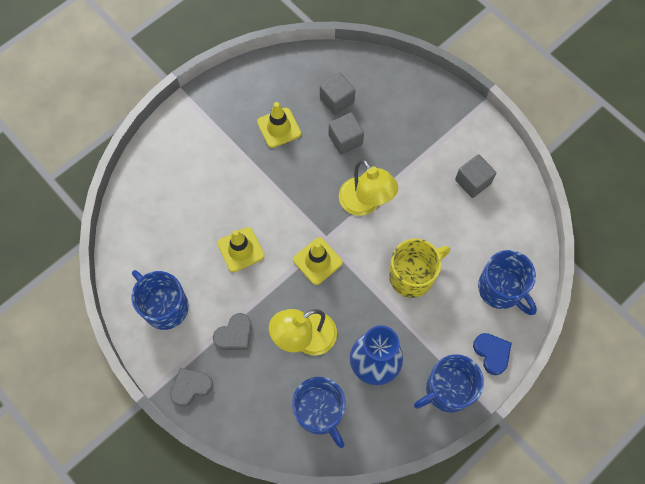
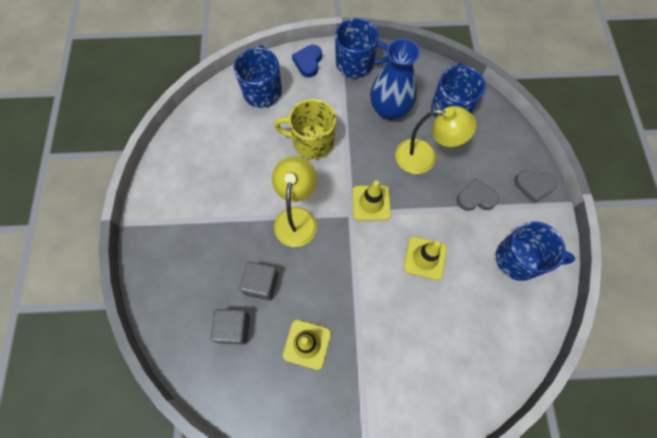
camera: 140 degrees left, 0 degrees up
(164, 306) = (519, 259): blue mug -> blue mug turned 75 degrees counterclockwise
(472, 182) = (202, 171): grey cube -> none

